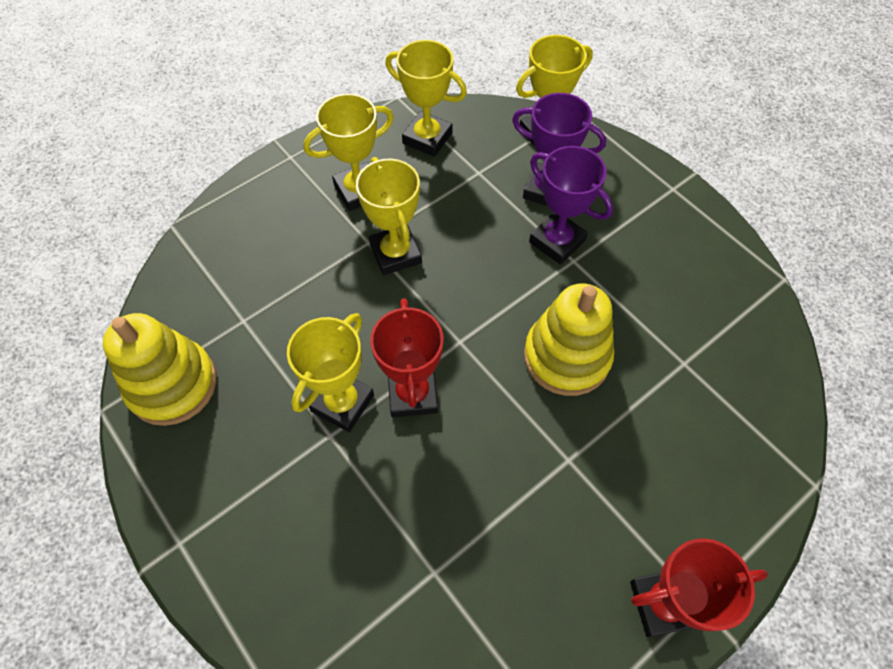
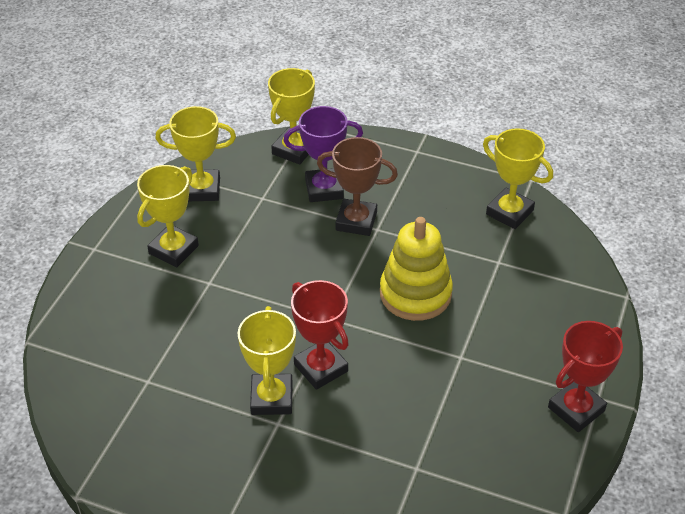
camera: 30 degrees left, 15 degrees down
(172, 384) = (124, 450): yellow stacking toy -> none
(395, 253) = (237, 281): yellow trophy -> yellow trophy (509, 212)
(557, 241) = (356, 221): purple trophy -> brown trophy

